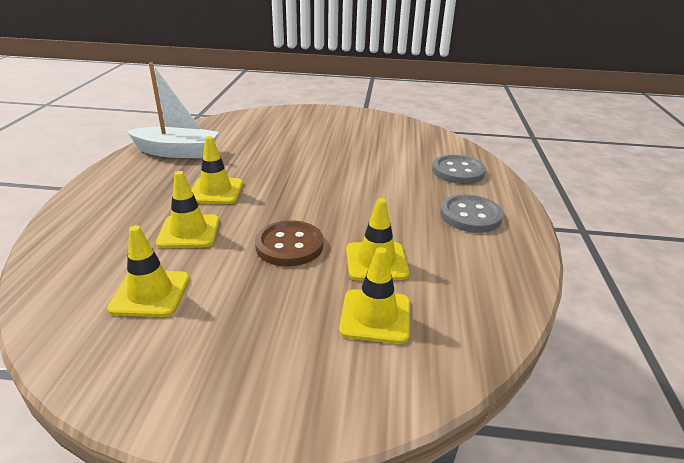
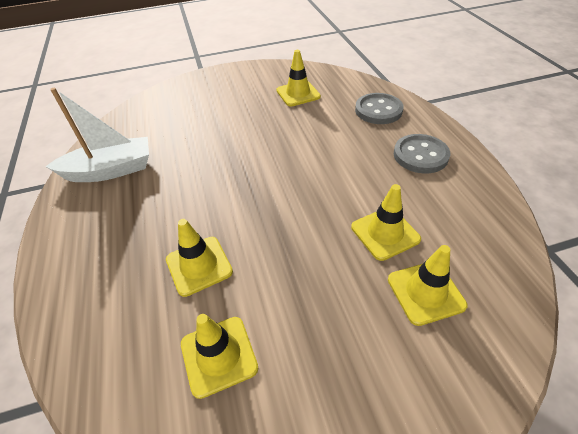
camera: 20 degrees left, 15 degrees up
(216, 191) = (187, 206): yellow traffic cone -> yellow traffic cone (298, 94)
(289, 245) = (302, 245): brown button -> none

